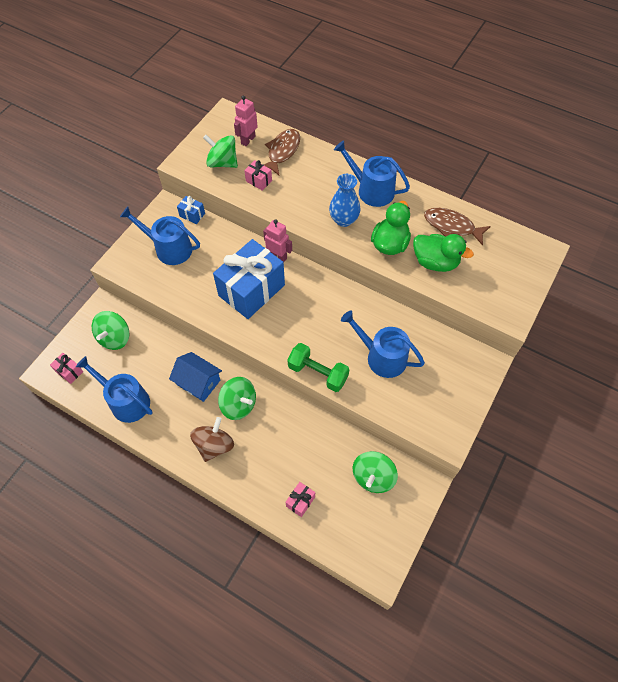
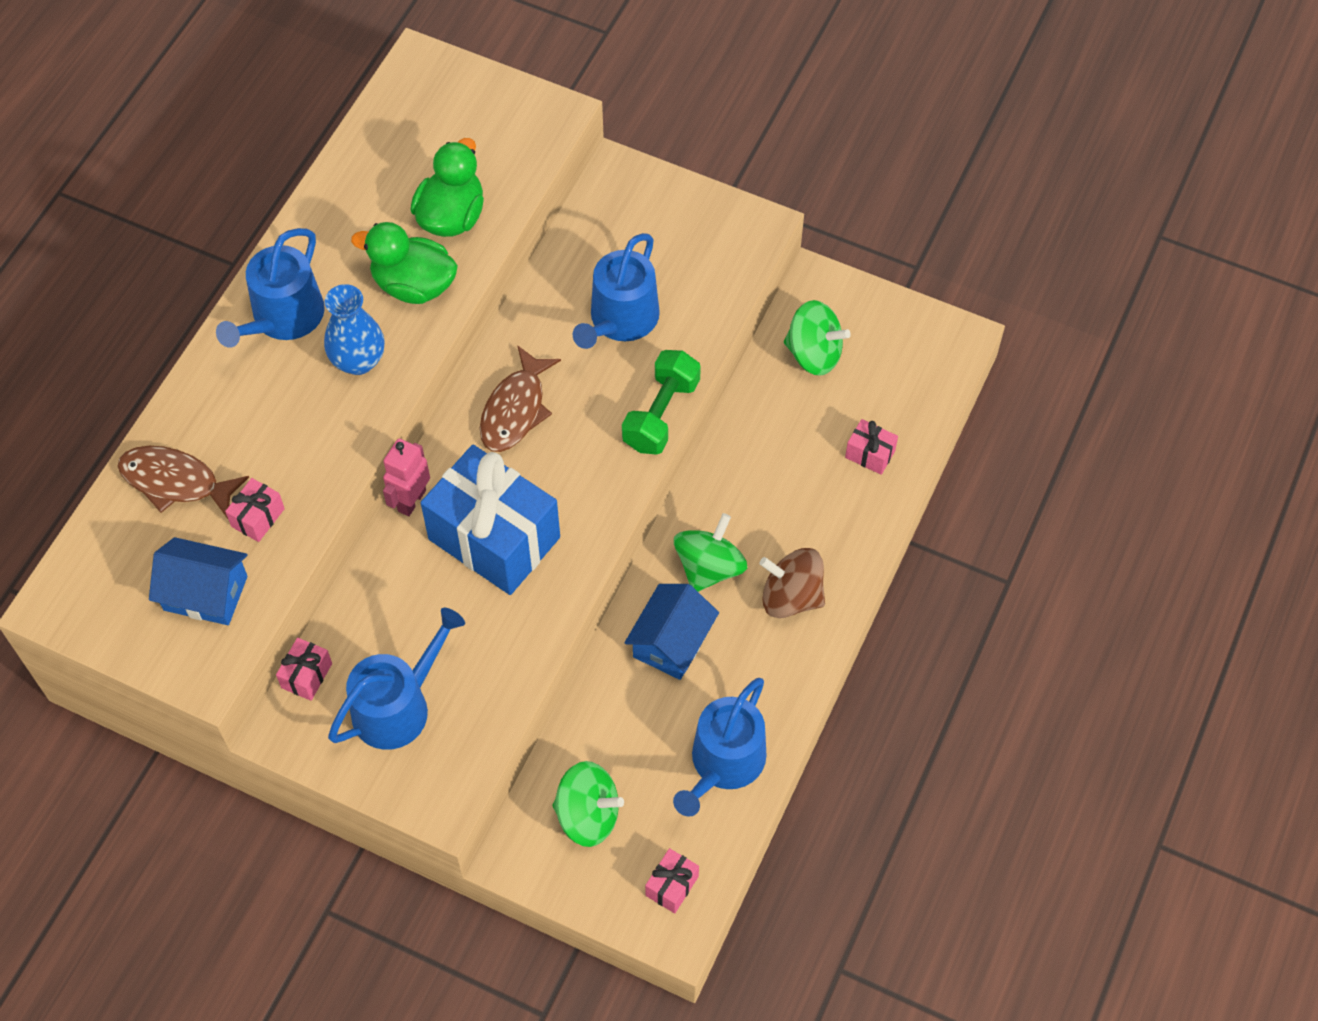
camera: 95 degrees left, 0 degrees up
(169, 248) = (398, 706): blue watering can -> blue watering can turned 150 degrees counterclockwise
(192, 215) = (307, 675): blue gift -> pink gift
(222, 163) = (205, 593): green spinning top -> blue house
(248, 140) = (139, 552): pink robot -> none
(452, 226) = (370, 191): brown fish -> brown fish (515, 409)

